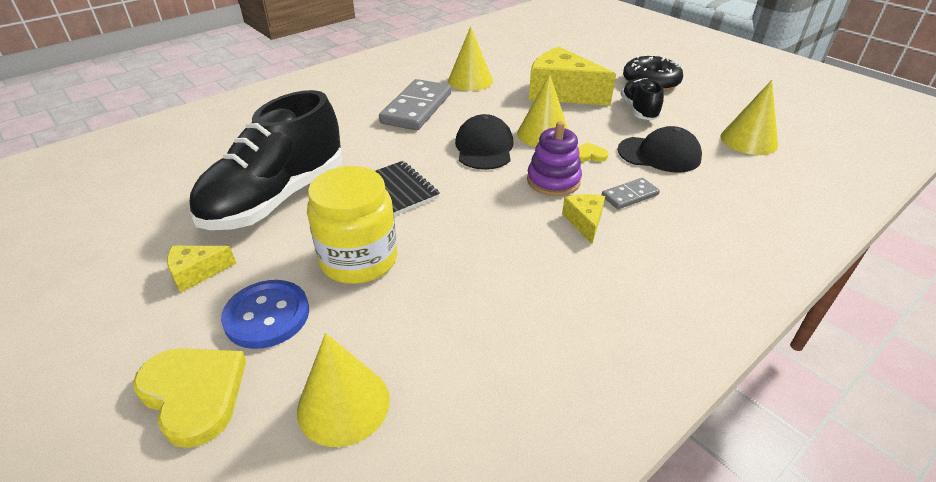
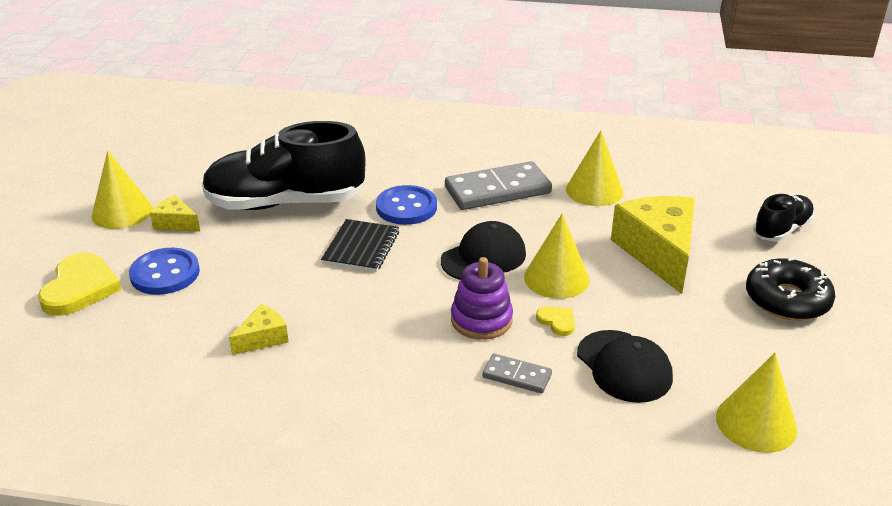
camera: 50 degrees right, 5 degrees down
(343, 404) = (119, 348): yellow cone -> yellow cone (122, 212)
(359, 259) = (258, 277): yellow jar -> none
(378, 149) = (406, 207): none -> blue button
(584, 222) = (438, 365): yellow cheese -> yellow cheese (263, 338)
(639, 110) = (701, 317): black shoe -> black shoe (781, 230)

